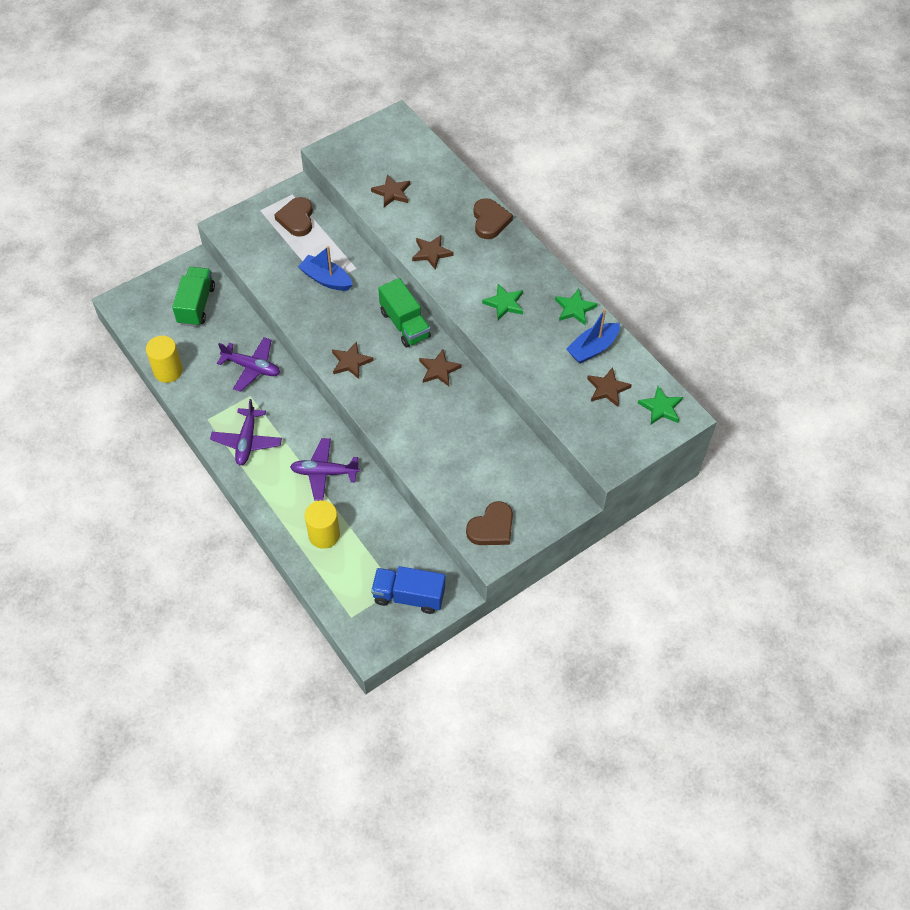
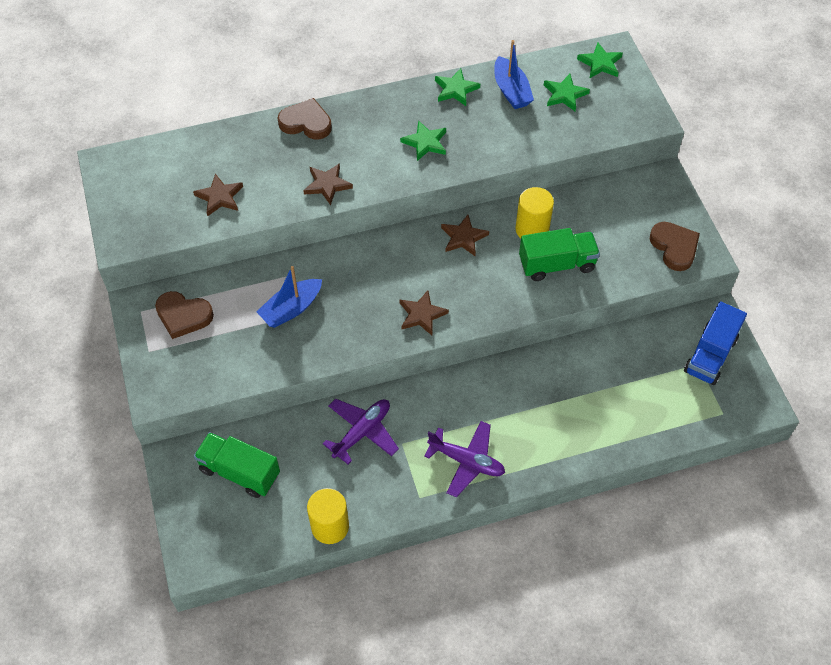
camera: 70 degrees left, 0 degrees up
(324, 473) = (535, 393): purple plane -> none
(324, 535) = (616, 413): yellow cylinder -> yellow cylinder (532, 229)
(404, 324) = (389, 251): green truck -> green truck (556, 264)
(607, 389) = (564, 94): brown star -> green star

